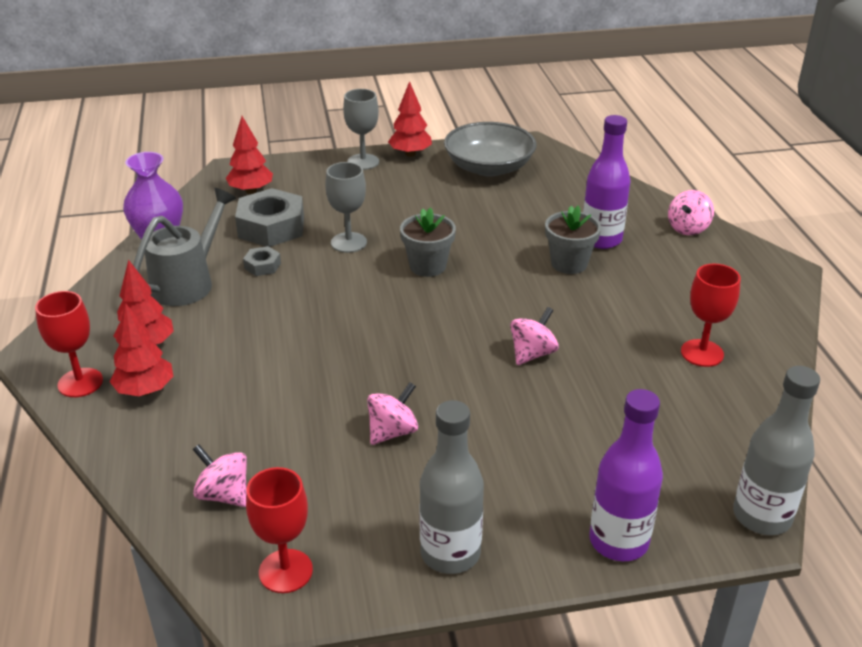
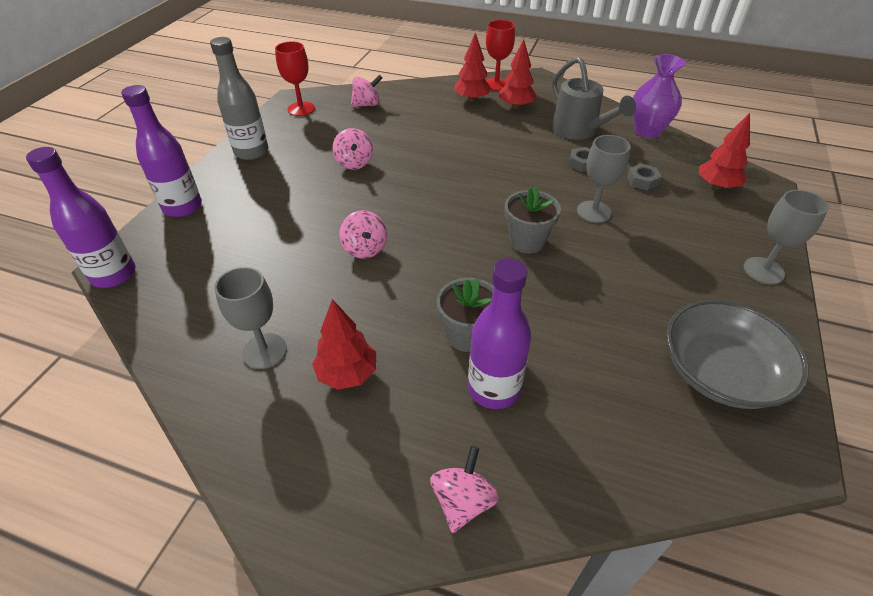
camera: 120 degrees right, 10 degrees up
(271, 227) = (642, 181): grey nut -> grey nut, size x0.48
(410, 154) = (778, 315): red tree -> red tree (347, 374)
(688, 228) = (462, 501): pink spinning top -> pink spinning top turned 45 degrees clockwise
(702, 353) = (264, 351): red goblet -> grey goblet
(762, 516) = (113, 275): grey bottle -> purple bottle

